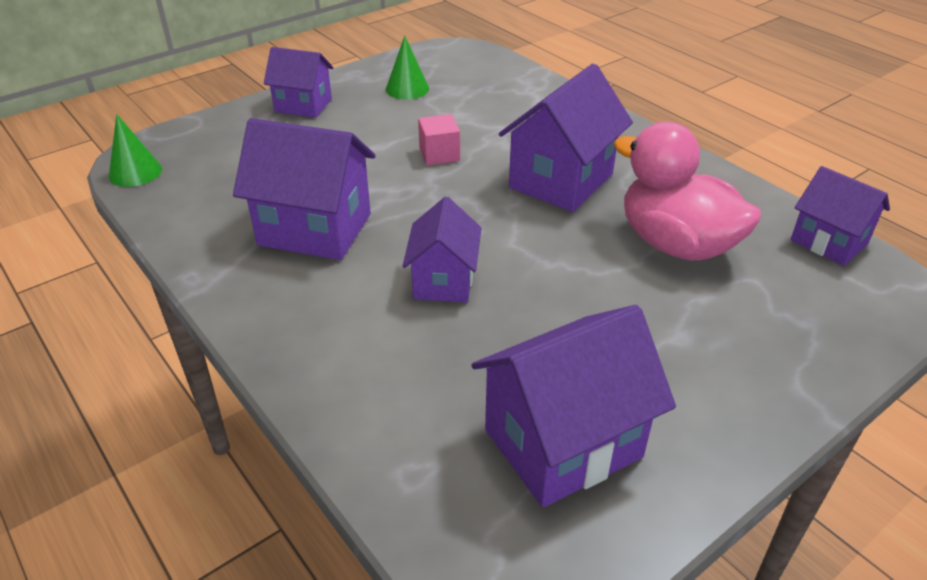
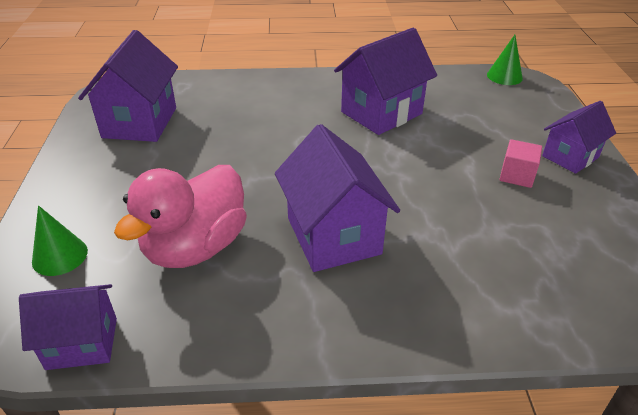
camera: 125 degrees right, 0 degrees up
(407, 89) = (576, 223): green cone -> green cone (60, 256)
(439, 154) = (431, 192): pink cube -> pink cube (517, 175)
(443, 281) = (283, 136): purple house -> none
(676, 244) = (195, 247): pink duck -> pink duck turned 135 degrees clockwise

